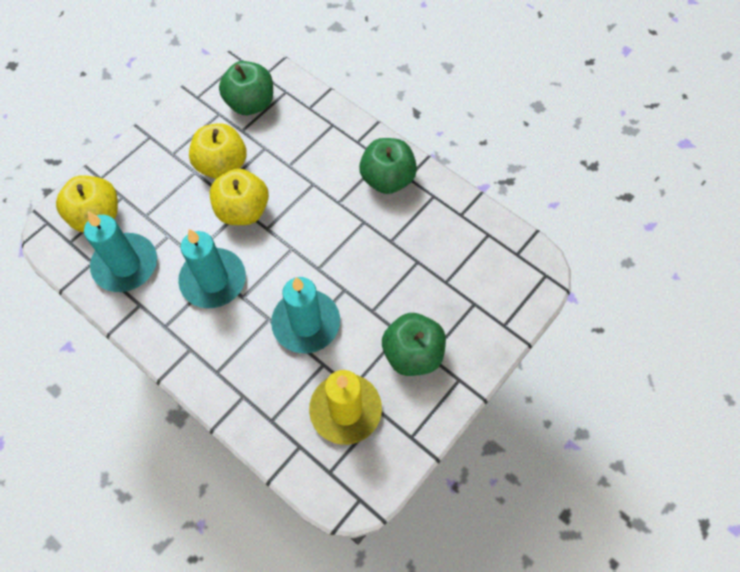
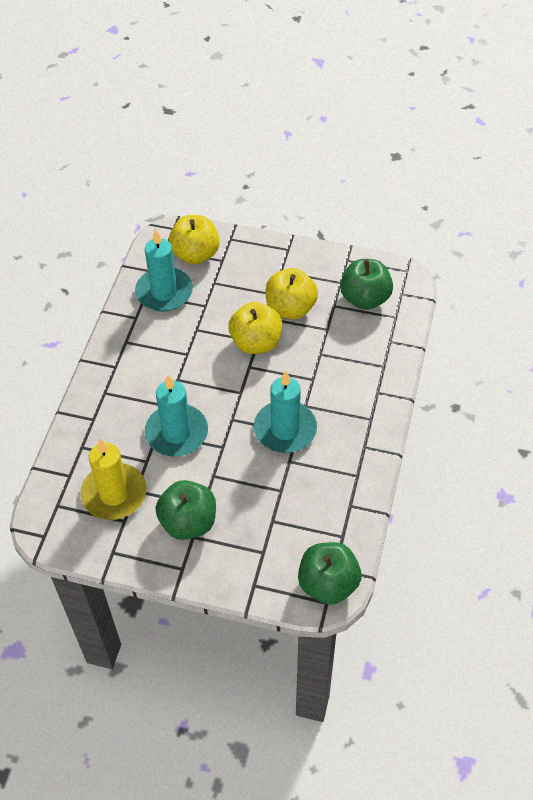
camera: 65 degrees right, 10 degrees down
(213, 280) = (181, 353): turquoise candle -> turquoise candle (285, 429)
(387, 179) = (352, 432): green apple -> green apple (328, 584)

